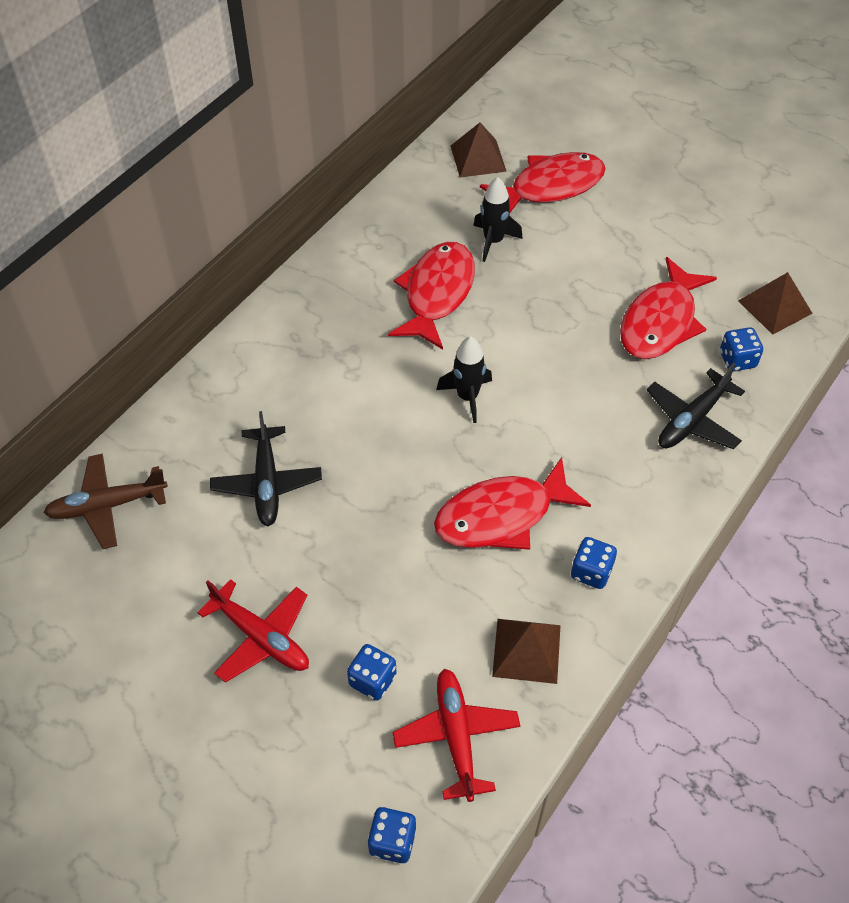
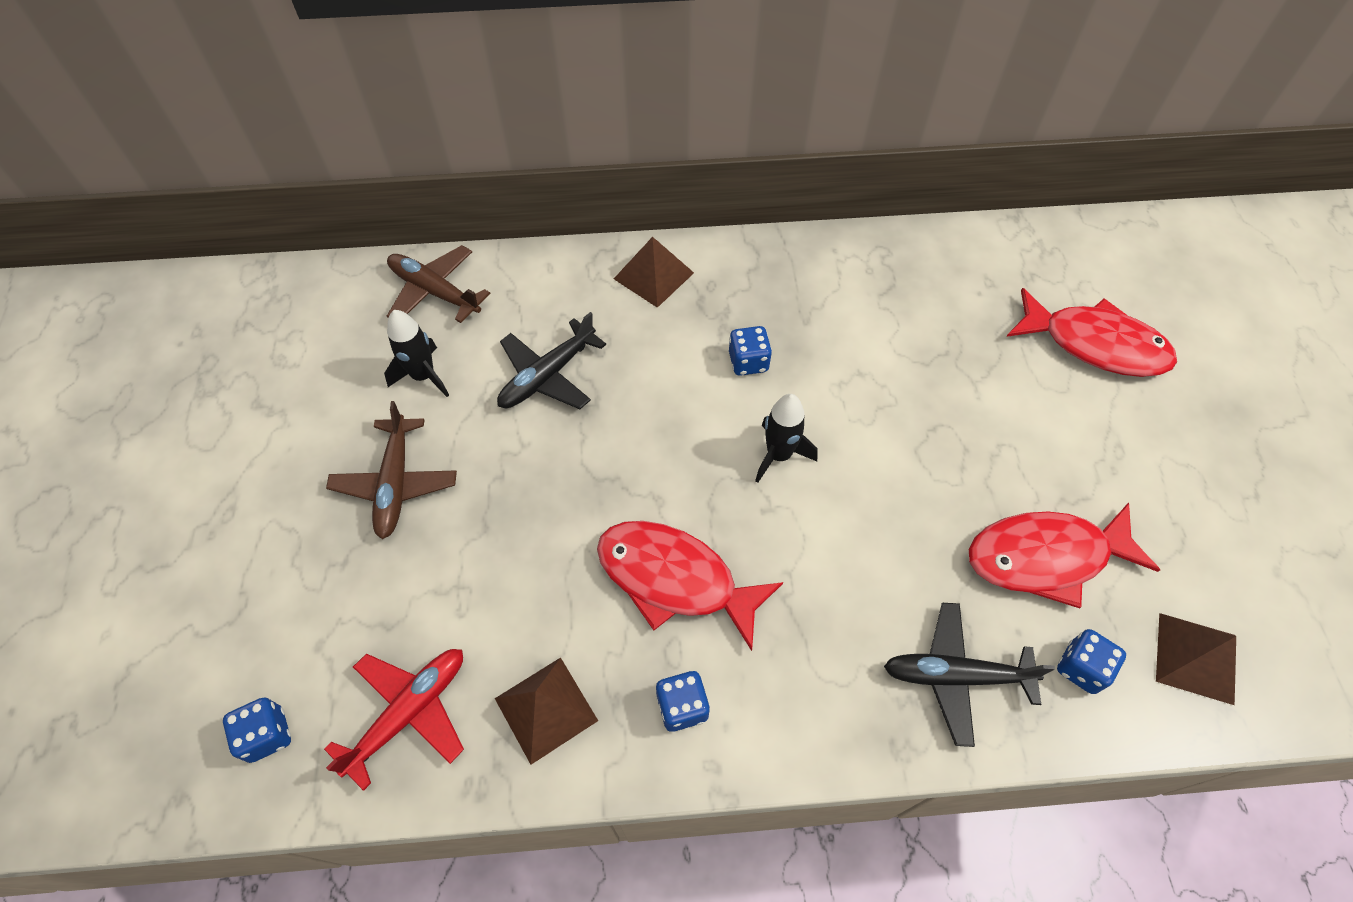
camera: 50 degrees right, 5 degrees up
(261, 637) = (396, 484): red plane -> brown plane
(372, 680) = (417, 599): blue dice -> blue dice (748, 362)
(437, 294) = (866, 349): red fish -> none
(478, 158) = (1055, 266): brown pyramid -> brown pyramid (653, 275)
(493, 241) = (975, 347): black rocket -> black rocket (423, 376)

